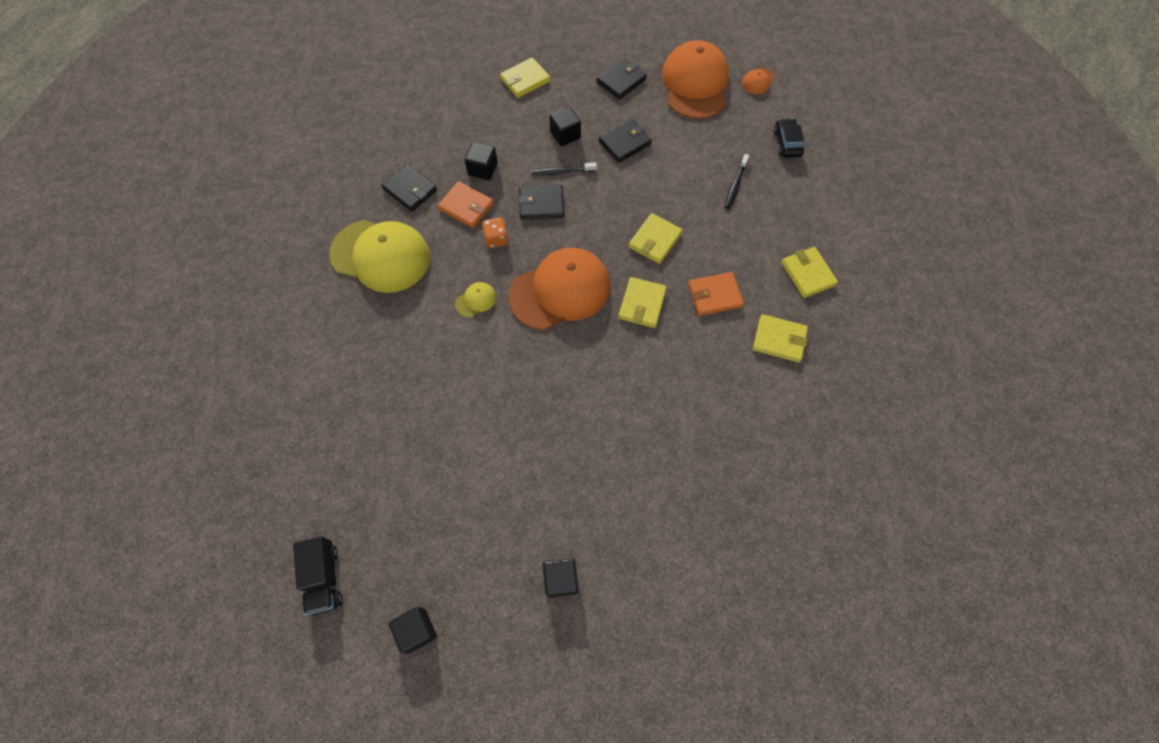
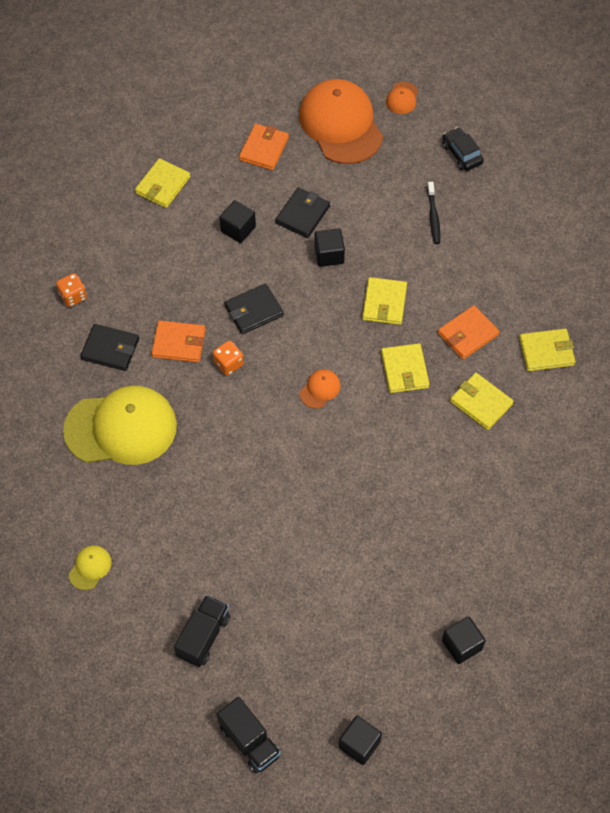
camera: 25 degrees left, 5 degrees down
(342, 462) = (203, 636): none -> black truck
(406, 138) = (73, 296): none -> orange dice
(476, 300) = (243, 432): yellow cap -> yellow cap (90, 568)
(483, 169) = (173, 298): black cube -> black cube (329, 255)
(560, 291) = (320, 389): orange cap -> orange cap, size x0.41
(562, 172) = (256, 269): black toothbrush -> none
(621, 81) = (264, 149): black wallet -> orange wallet
(808, 274) = (543, 278): yellow wallet -> yellow wallet (481, 402)

